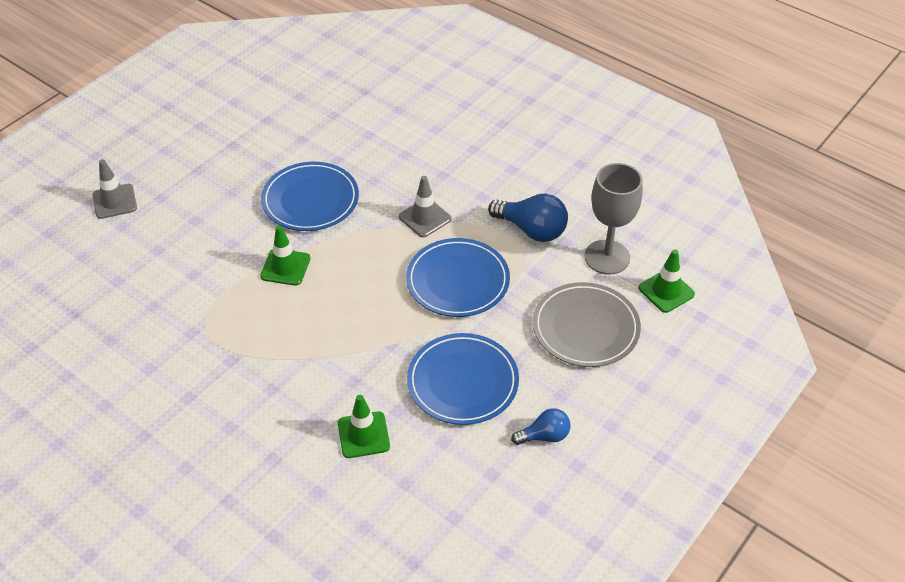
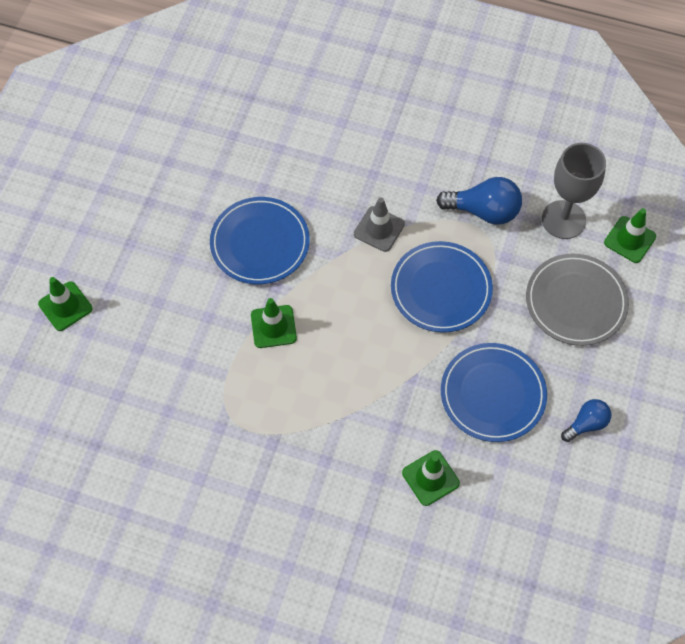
camera: 20 degrees left, 15 degrees up
(115, 201) = (65, 306): grey traffic cone -> green traffic cone

